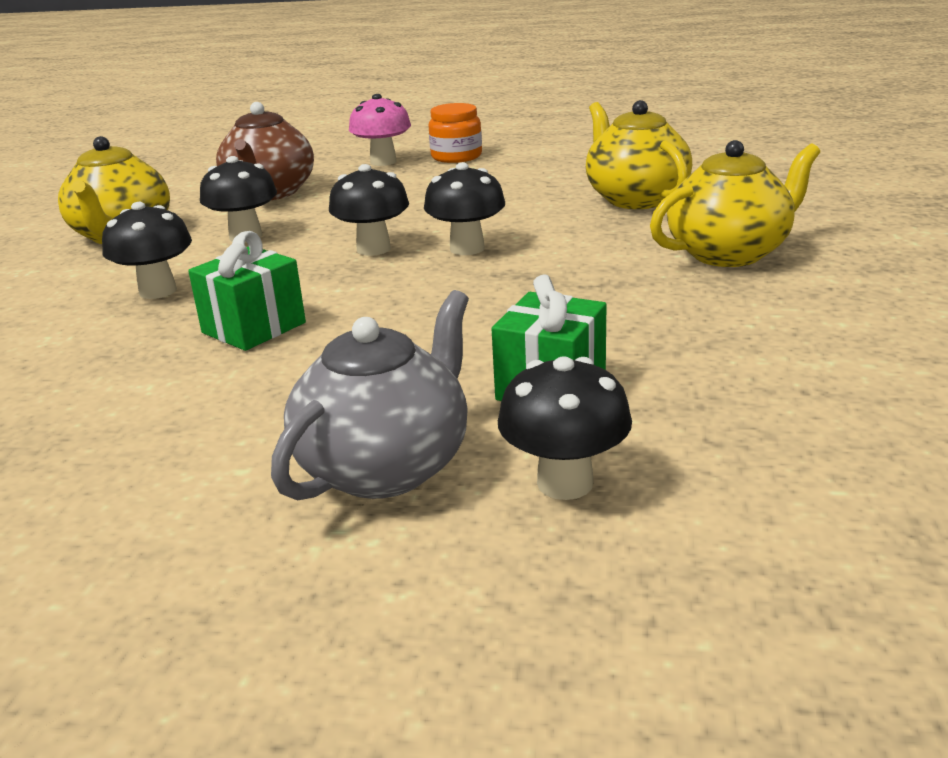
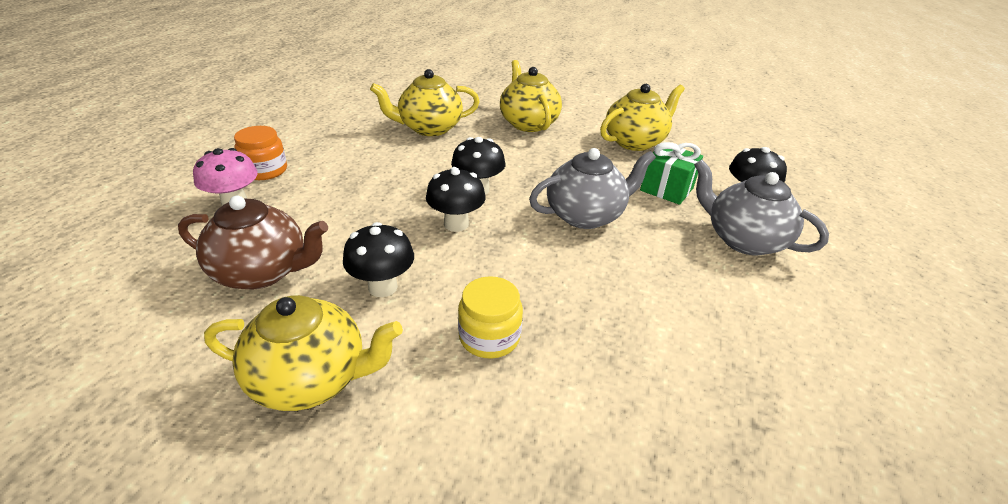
camera: 85 degrees left, 10 degrees up
(158, 291) = (489, 337): black mushroom -> yellow jar
(254, 328) = (579, 281): green gift -> none
(424, 321) = (586, 215): none -> grey teapot
(750, 350) = (635, 142): none -> yellow teapot

